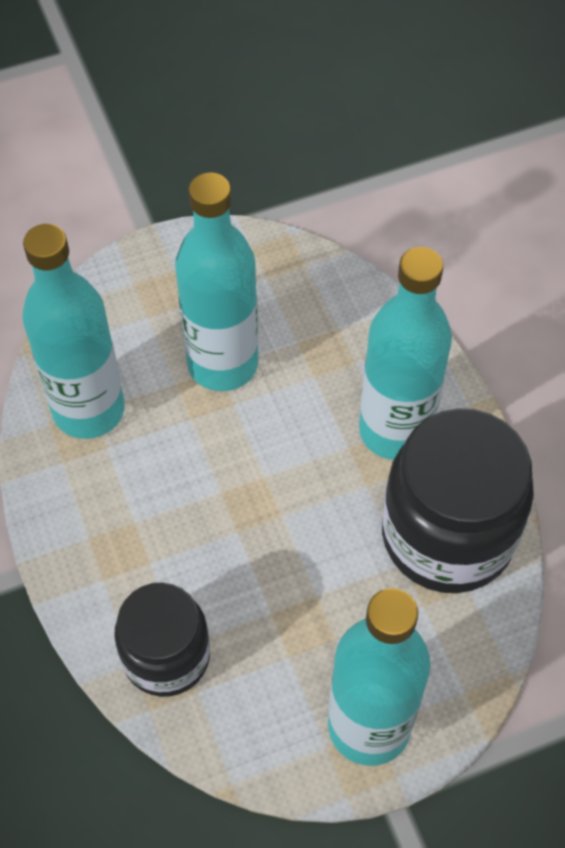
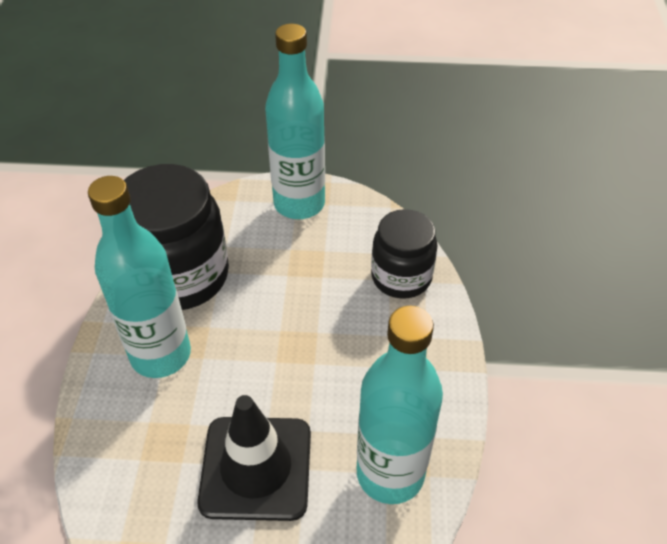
camera: 155 degrees left, 10 degrees down
(222, 364) = (256, 468): turquoise bottle -> black traffic cone

